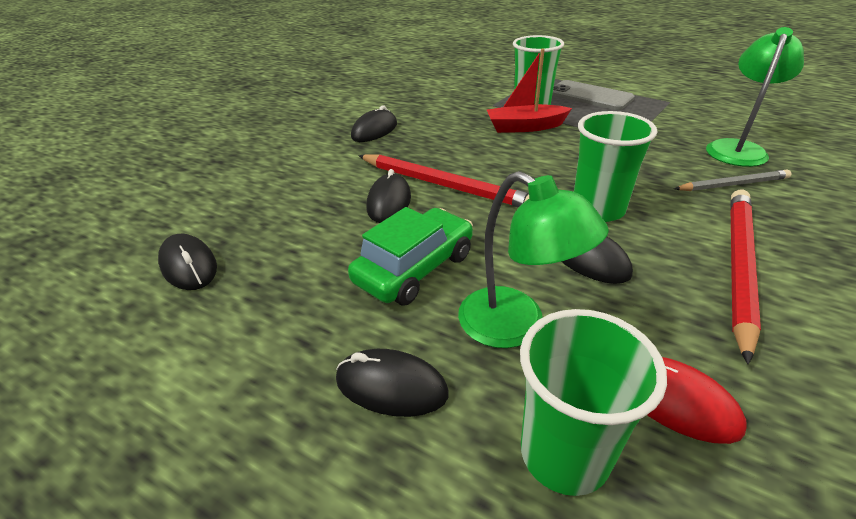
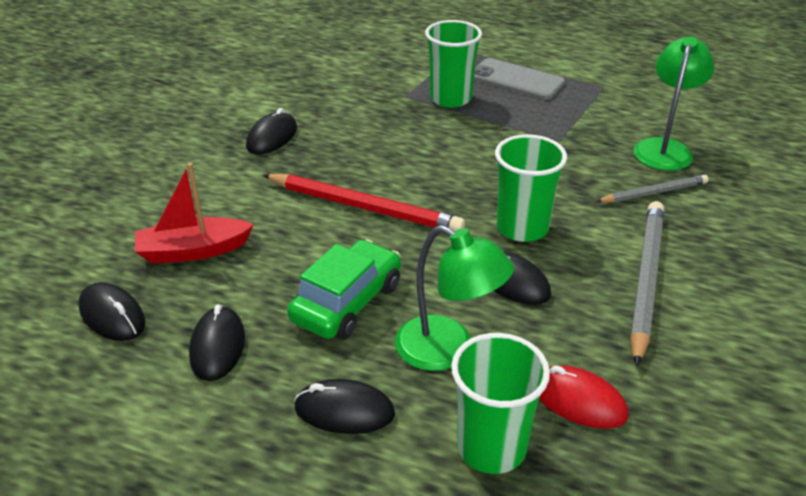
camera: 10 degrees left, 0 degrees up
(389, 202) = (307, 231): black mouse -> black mouse (217, 346)
(525, 127) = (444, 127): red boat -> red boat (193, 251)
(739, 266) = (646, 280): red pencil -> grey pencil

